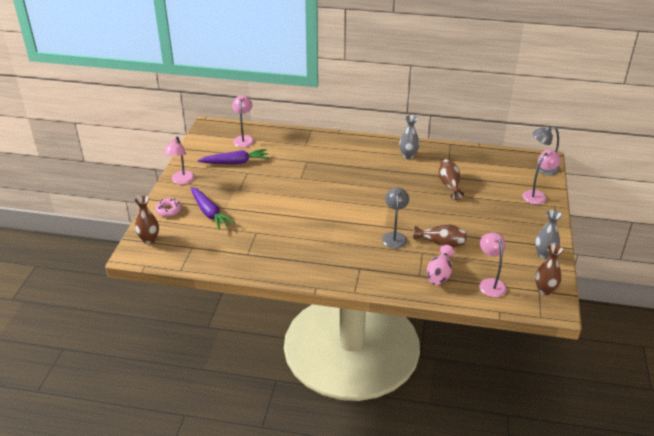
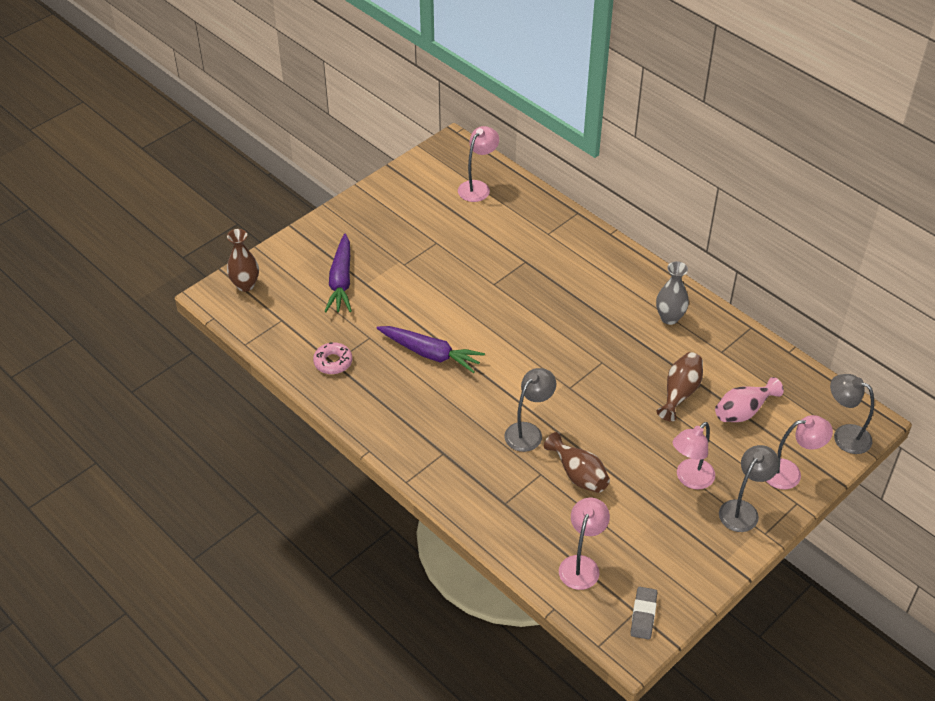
camera: 35 degrees right, 10 degrees up
(168, 210) = (299, 254): pink donut -> pink donut (333, 362)
(181, 180) = (349, 217): pink lamp -> pink lamp (690, 479)
(235, 162) = (435, 220): purple carrot -> purple carrot (430, 353)
(439, 274) = (531, 516): pink vase -> pink vase (743, 411)
(535, 220) = (743, 510): none -> grey lamp
(544, 255) = (698, 566): grey vase -> none
(545, 290) = (643, 615): brown vase -> grey eraser

